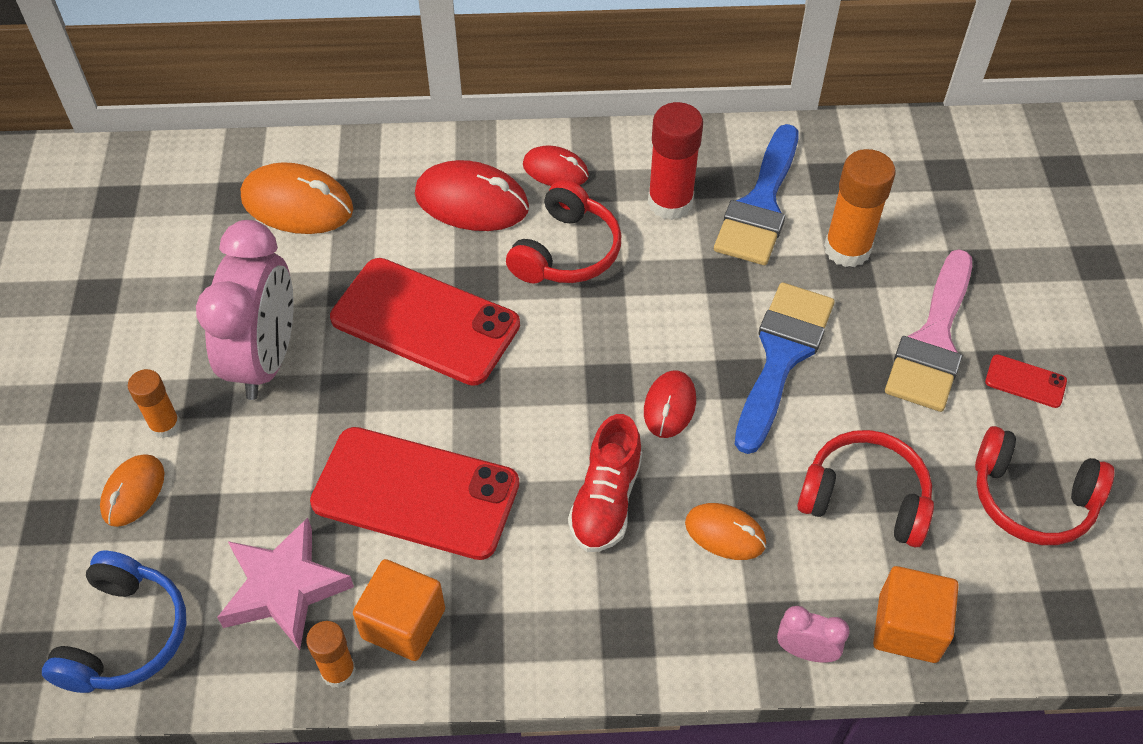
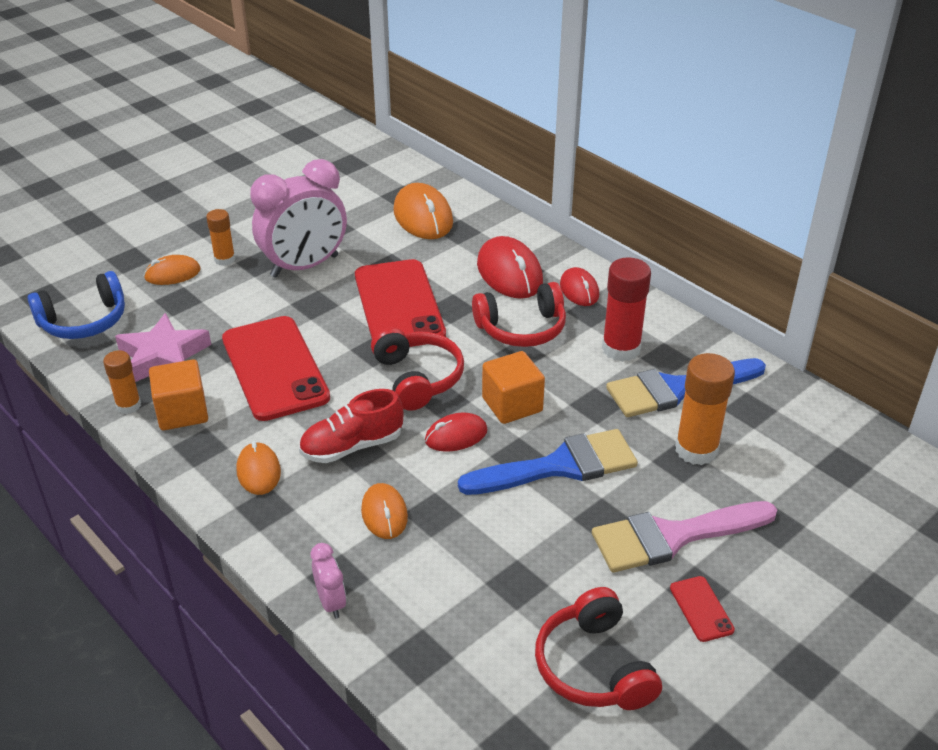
camera: 50 degrees right, 15 degrees down
(568, 605) = (258, 471): none -> orange mouse
(865, 498) = (489, 569): red headphones -> red headphones (417, 378)
(908, 628) = (403, 649): orange cube -> orange cube (512, 404)

